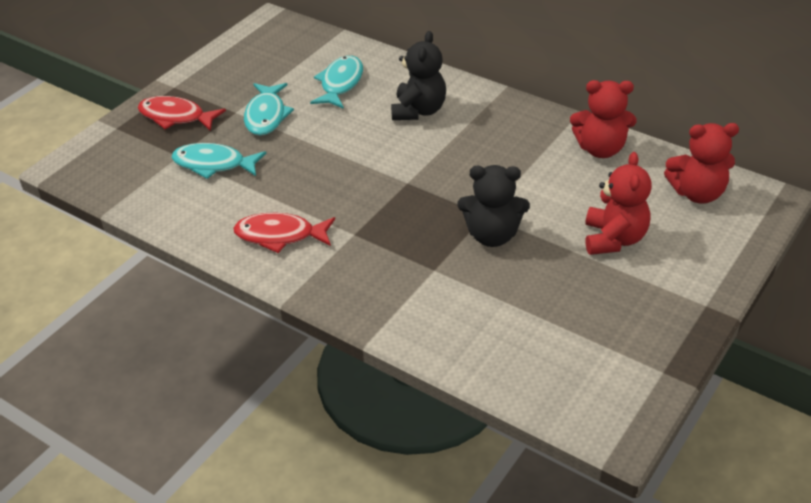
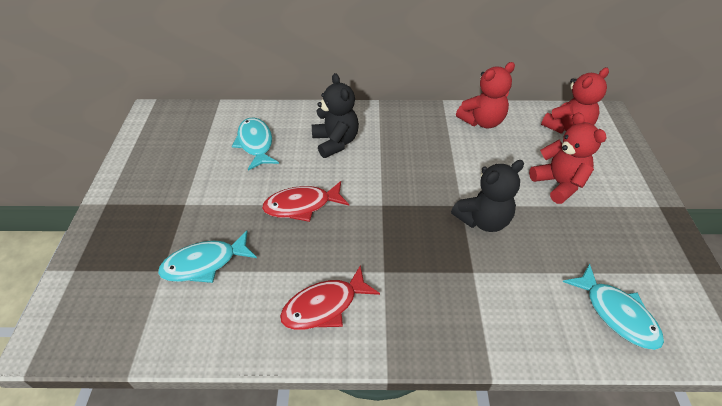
camera: 35 degrees left, 5 degrees up
(176, 117) = (130, 232): red fish -> red fish (301, 206)
(266, 116) = (216, 196): turquoise fish -> turquoise fish (616, 314)

